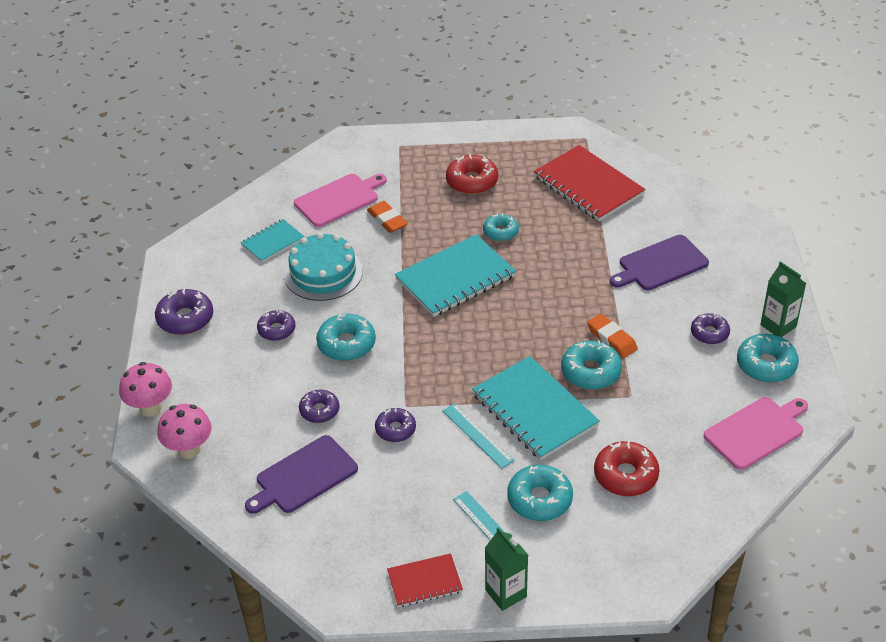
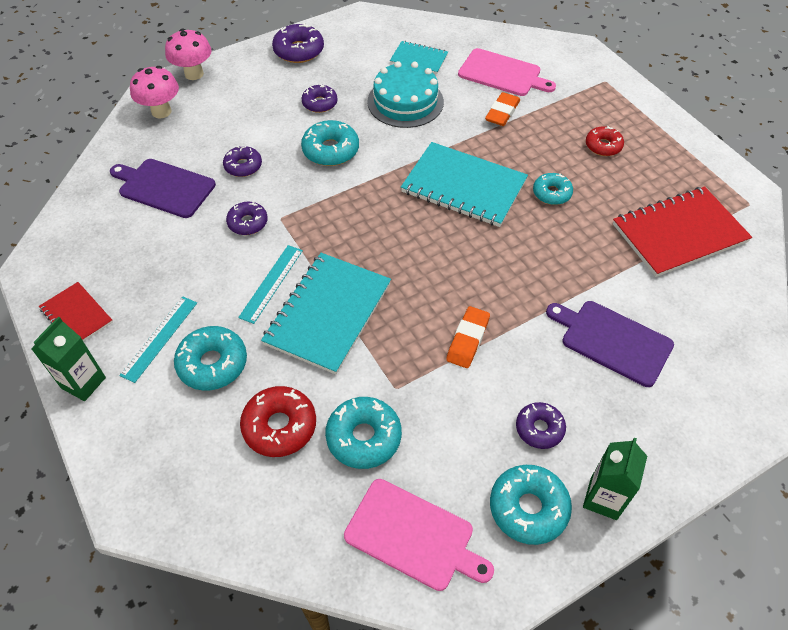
camera: 60 degrees right, 10 degrees up
(472, 181) = (603, 146): red donut -> red donut, size x0.66
(588, 185) = (679, 233): red notebook -> red notebook turned 45 degrees clockwise
(591, 372) = (408, 340): turquoise donut -> turquoise donut (364, 437)

